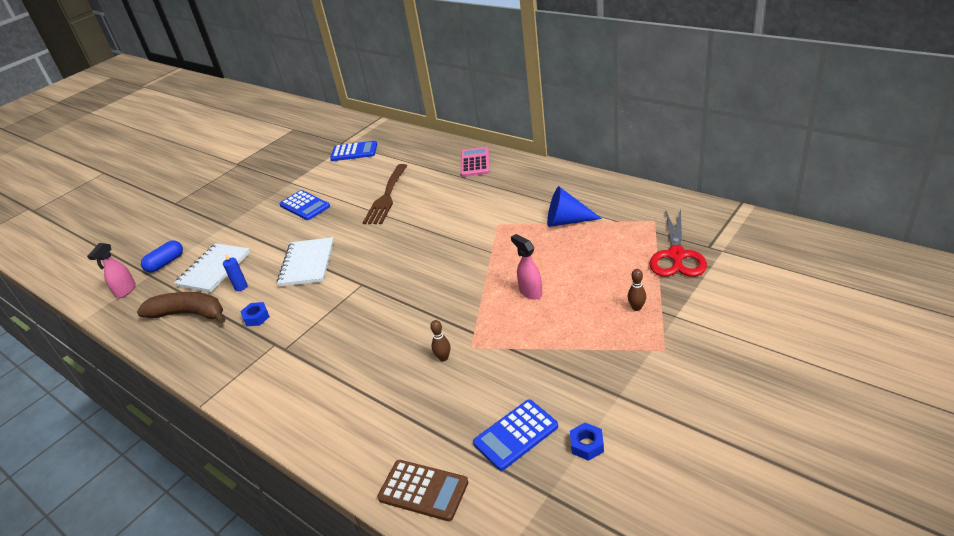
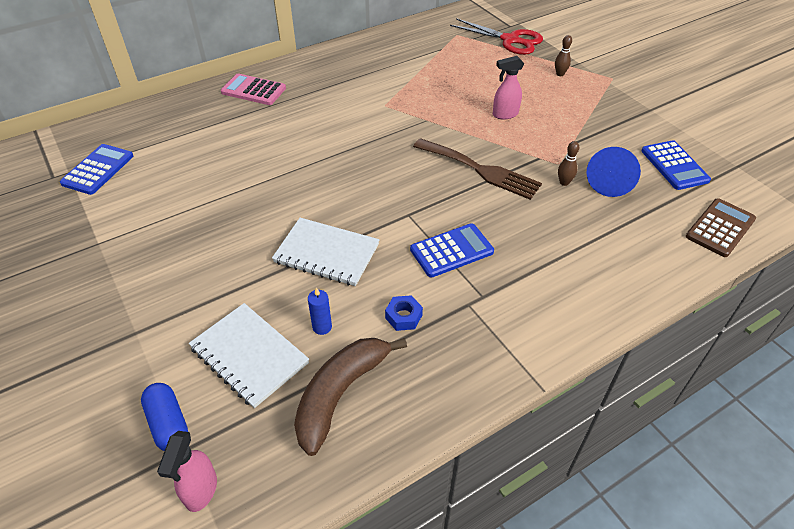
camera: 75 degrees left, 10 degrees up
(125, 291) = (201, 491): pink spray bottle -> pink spray bottle turned 60 degrees clockwise
(305, 206) = (183, 237): blue calculator -> blue calculator (451, 251)
(386, 197) = (248, 164): brown fork -> brown fork (480, 170)
(567, 221) = (418, 70): blue cone -> blue cone (610, 181)
(587, 445) = (695, 136): blue nut -> none

